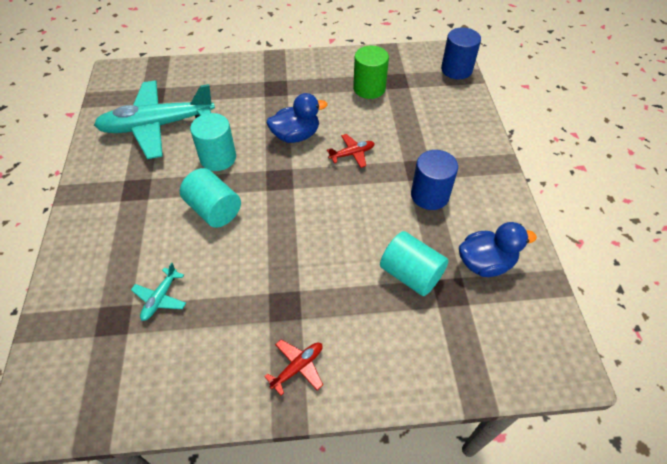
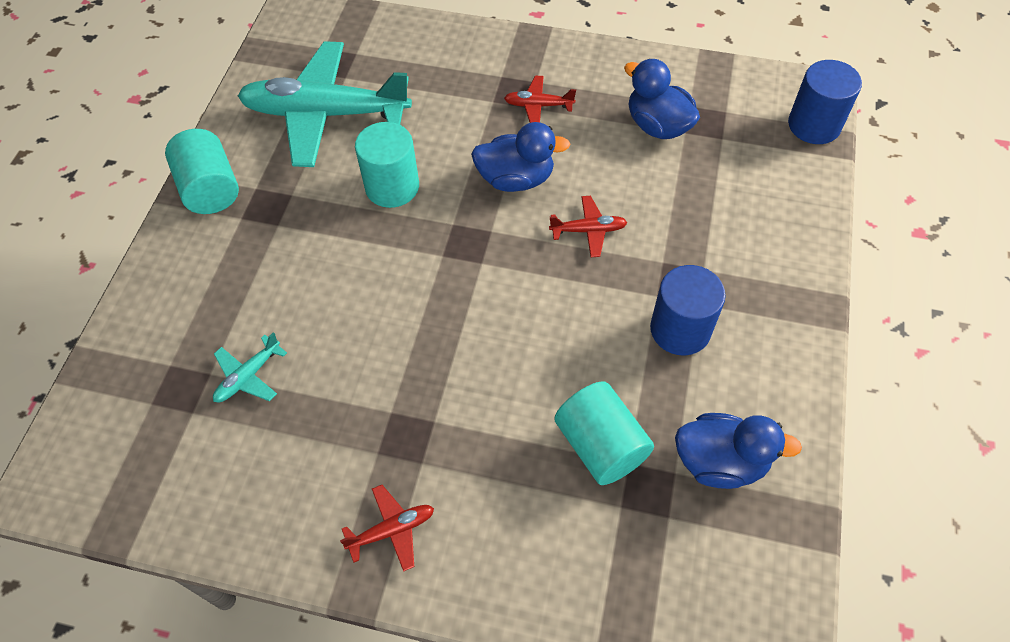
camera: 20 degrees right, 5 degrees up
(214, 210) = (360, 266): turquoise cylinder -> turquoise cylinder (210, 189)
(293, 92) = (538, 105): none -> red plane
(369, 88) = (657, 126): green cylinder -> blue duck

